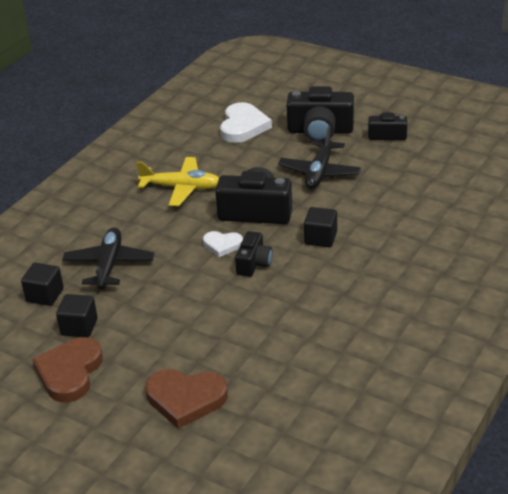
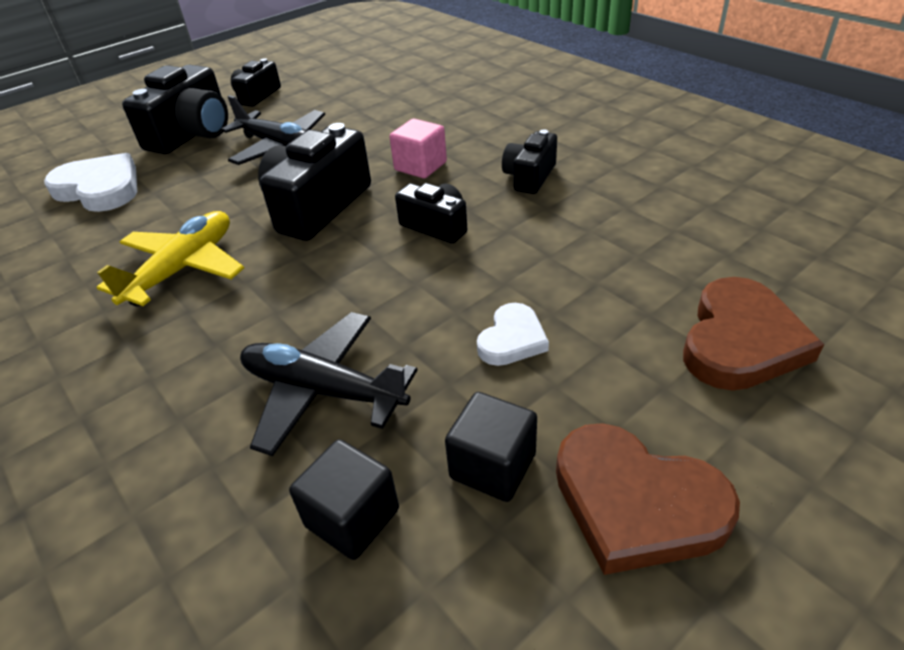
camera: 70 degrees left, 5 degrees up
(222, 245) = (370, 248): white heart -> white heart (512, 339)
(320, 238) = (420, 166): black cube -> pink cube
(327, 289) = (529, 177): none -> black camera

